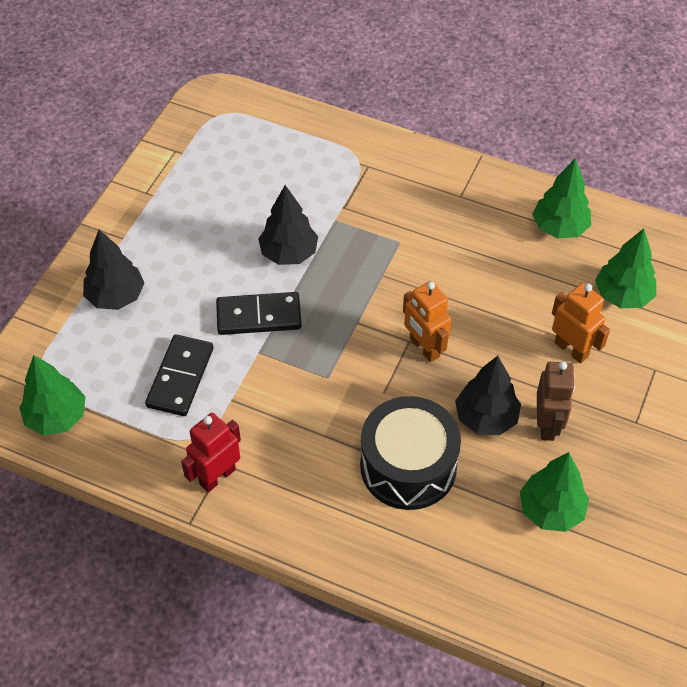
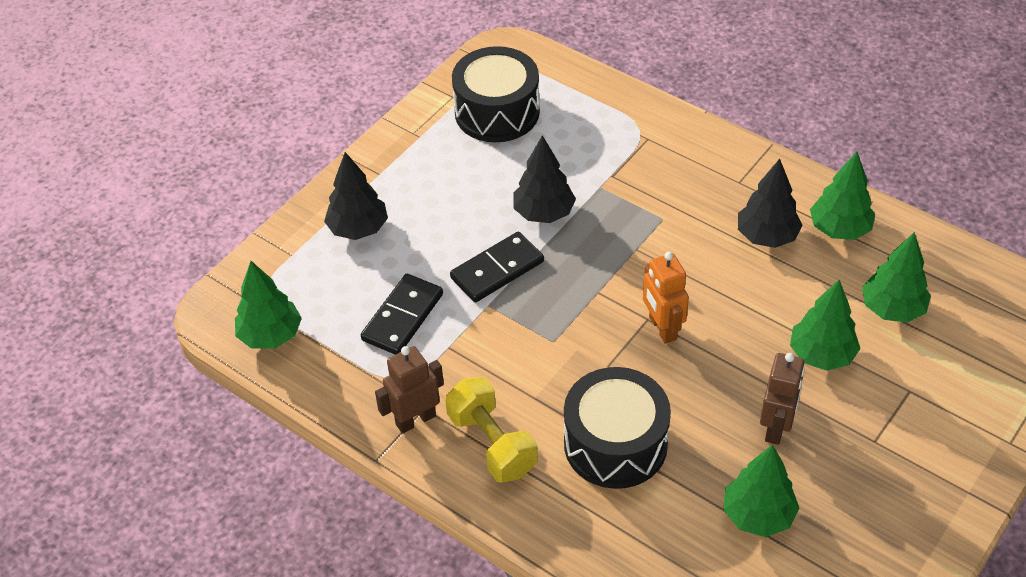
camera: 15 degrees right, 5 degrees down
(217, 476) = (415, 420): red robot -> brown robot
(221, 160) = (497, 112): none -> black drum
(259, 316) = (497, 270): black domino -> black domino turned 45 degrees counterclockwise
(295, 487) = (492, 444): none -> yellow dumbbell
(486, 418) = (711, 409): black tree -> black tree (766, 236)
(571, 349) = (821, 355): orange robot -> green tree

